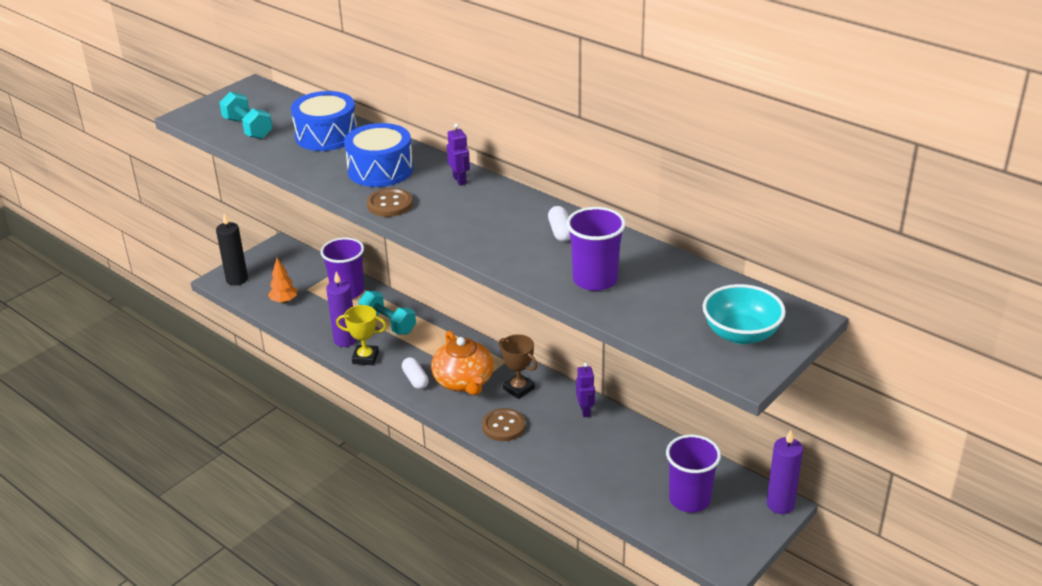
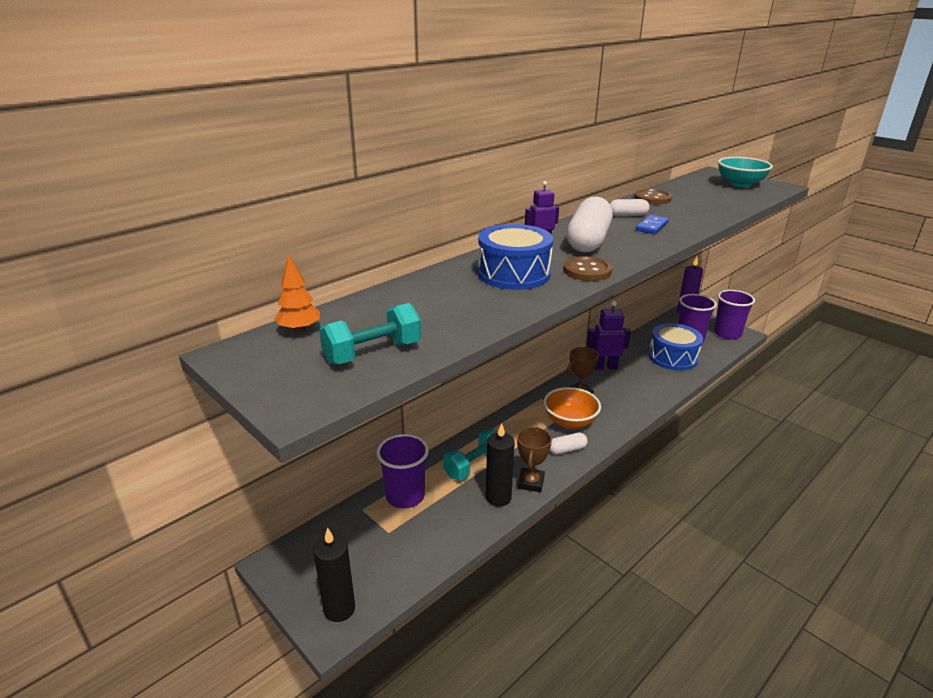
camera: 85 degrees left, 5 degrees down
(284, 301) = (408, 553): orange tree -> orange tree (299, 330)
(326, 135) = (420, 301): blue drum -> blue drum (673, 357)
(345, 340) = (498, 498): purple candle -> black candle
(365, 358) = (531, 482): yellow trophy -> brown trophy
(464, 381) = (570, 421): orange teapot -> orange bowl
(468, 206) = (588, 241): none -> white capsule
(503, 426) = (628, 404): brown button -> brown button (652, 198)
(523, 245) = (651, 226): none -> blue domino
(585, 411) = (605, 367): purple robot -> purple robot, size x1.57
(595, 280) = (694, 210): purple cup -> purple cup (727, 334)

